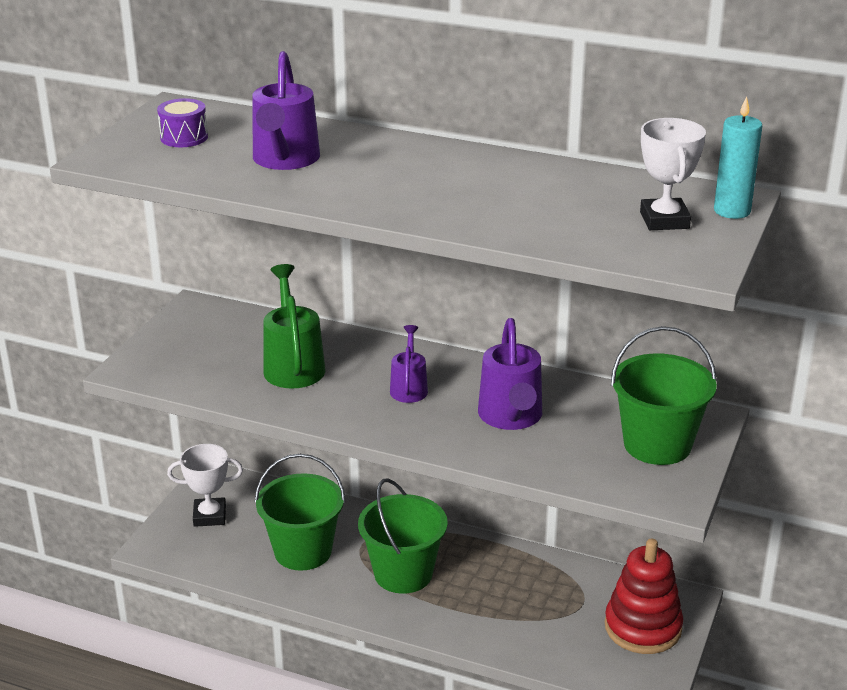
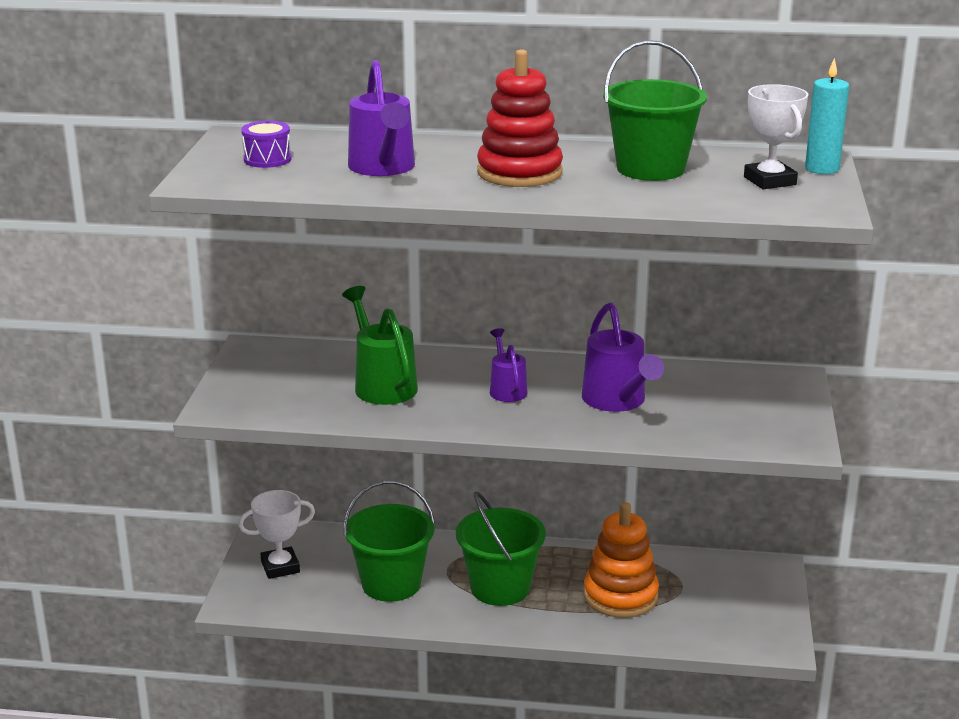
camera: 15 degrees left, 5 degrees down
(516, 603) = (620, 596): none -> orange stacking toy
(643, 627) = (746, 597): red stacking toy -> red stacking toy (519, 173)
(657, 444) = (762, 405): green bucket -> green bucket (650, 168)

